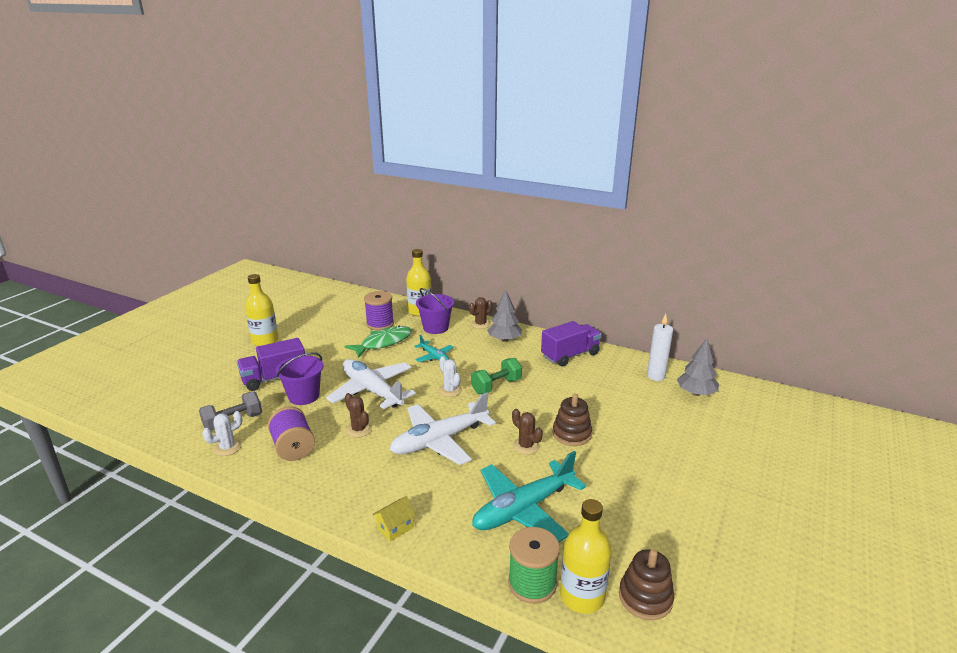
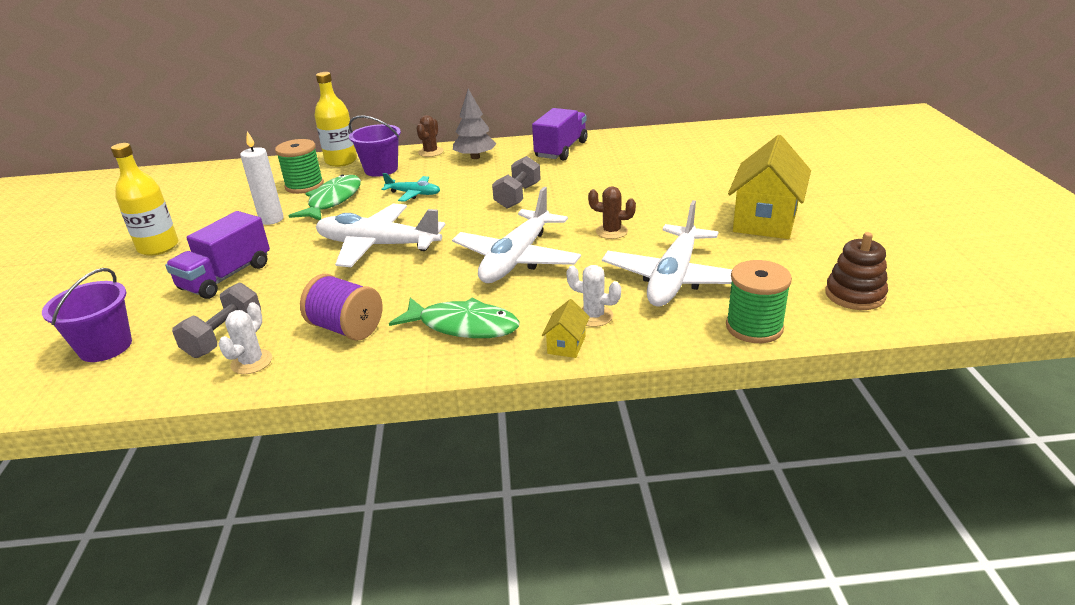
camera: 30 degrees left, 5 degrees up
(304, 396) = (293, 279): purple bucket -> purple bucket (105, 347)
(353, 479) = (463, 326): none -> green fish
(358, 429) = (408, 283): brown cactus -> none
(380, 324) = (304, 186): purple spool -> green spool
(450, 390) = (471, 215): white cactus -> white cactus (594, 316)
(496, 386) = (518, 196): green dumbbell -> grey dumbbell
(523, 509) = (673, 278): turquoise plane -> white plane
(571, 434) = (642, 207): brown stacking toy -> none
(582, 596) = (806, 317): yellow bottle -> none
(654, 489) = (765, 220): none -> yellow house
(656, 376) = (661, 141): white candle -> white candle (271, 219)
(696, 393) = (711, 142): grey tree -> none

